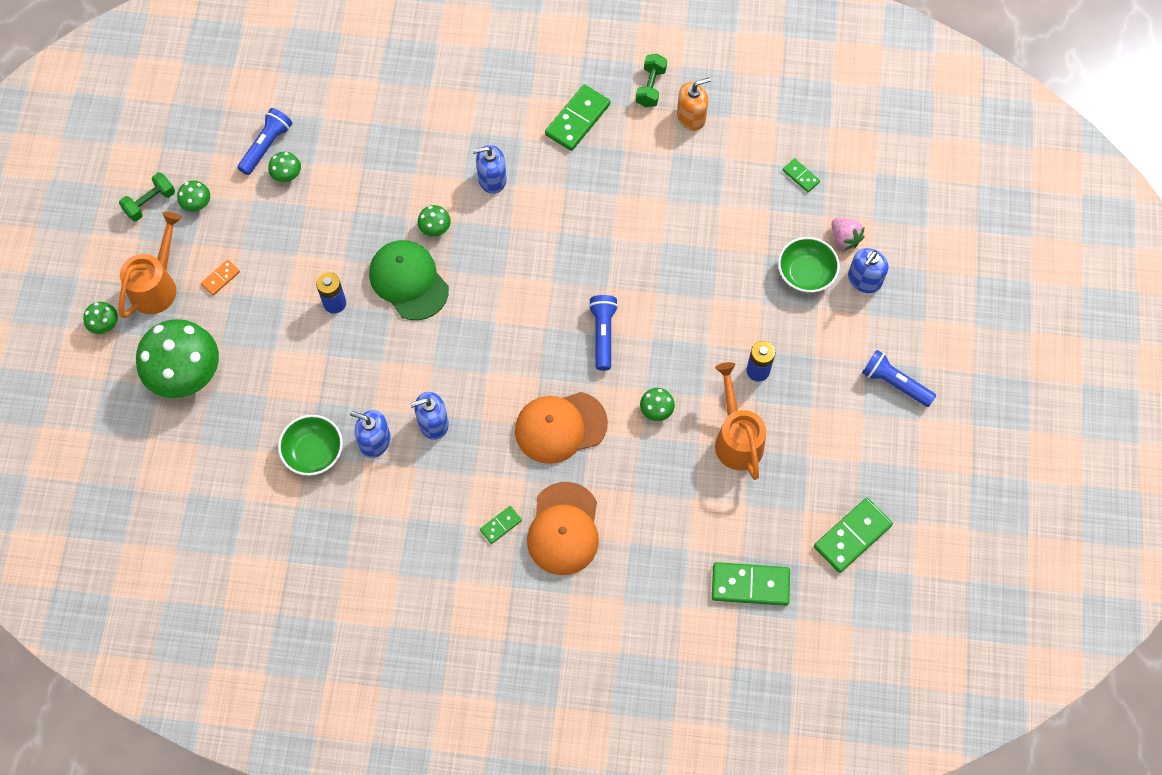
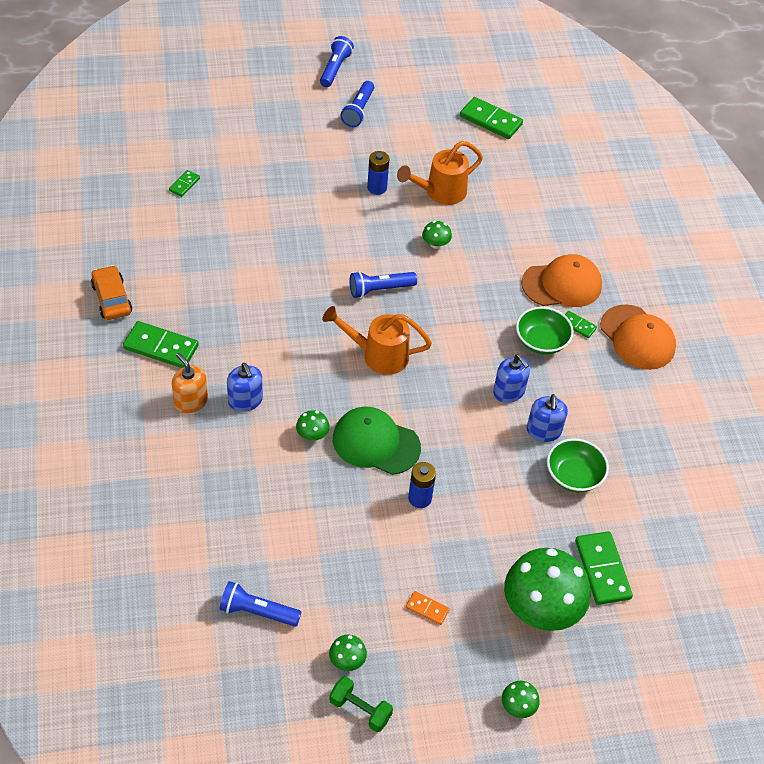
camera: 110 degrees left, 15 degrees down
(157, 286) = (456, 669): orange watering can -> orange watering can (378, 355)
(287, 175) = (287, 581): green mushroom -> none
(408, 281) = (376, 443): green cap -> green cap turned 75 degrees clockwise
(560, 427) = (476, 303): orange cap -> orange cap (637, 337)
(650, 87) = (112, 299): green dumbbell -> orange car
(691, 117) = (139, 265): orange soap dispenser -> orange soap dispenser (191, 401)
(750, 585) = (553, 169): green domino -> green domino (602, 569)
(806, 273) = (278, 170): green bowl -> green bowl (541, 341)
(844, 238) = (238, 151): pink strawberry -> none
(864, 280) = (273, 136): blue soap dispenser -> none
(977, 375) = (335, 69): none -> blue flashlight

